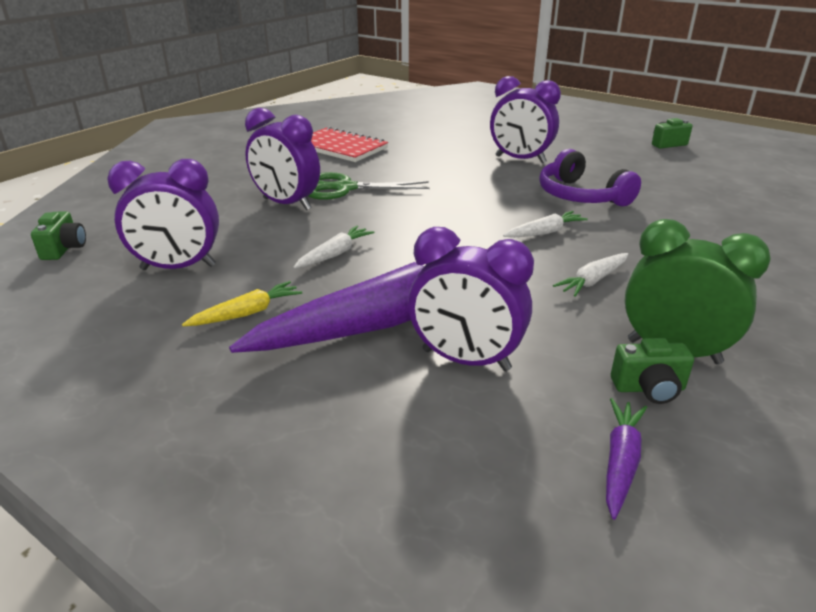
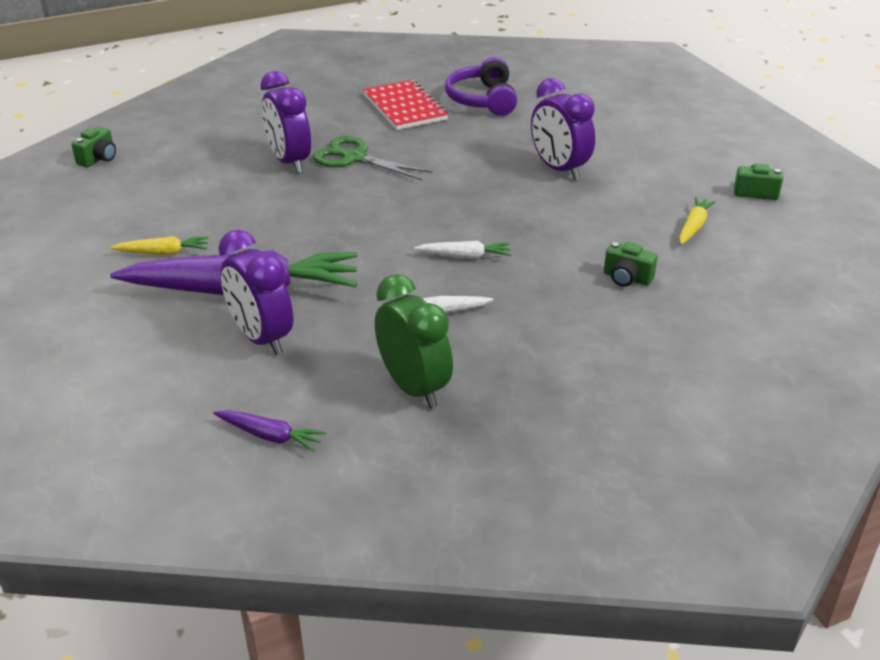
camera: 30 degrees right, 5 degrees up
(178, 267) = (155, 199): purple clock -> none
(335, 254) = (272, 223): white carrot -> none
(581, 196) = (556, 229): purple headphones -> purple headphones (482, 100)
(620, 462) = (270, 436): purple carrot -> purple carrot turned 60 degrees clockwise
(649, 388) = (355, 404): green camera -> green camera (627, 278)
(666, 171) = (693, 226): none -> yellow carrot

